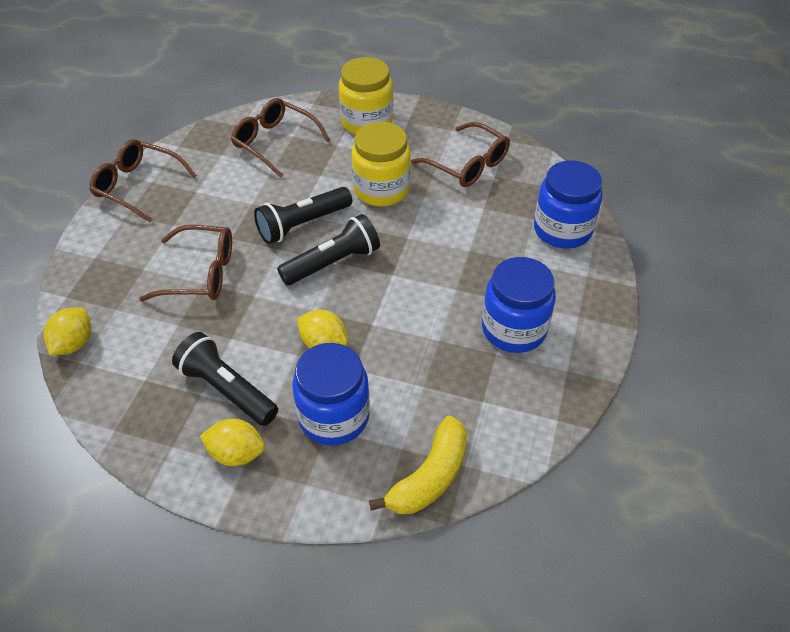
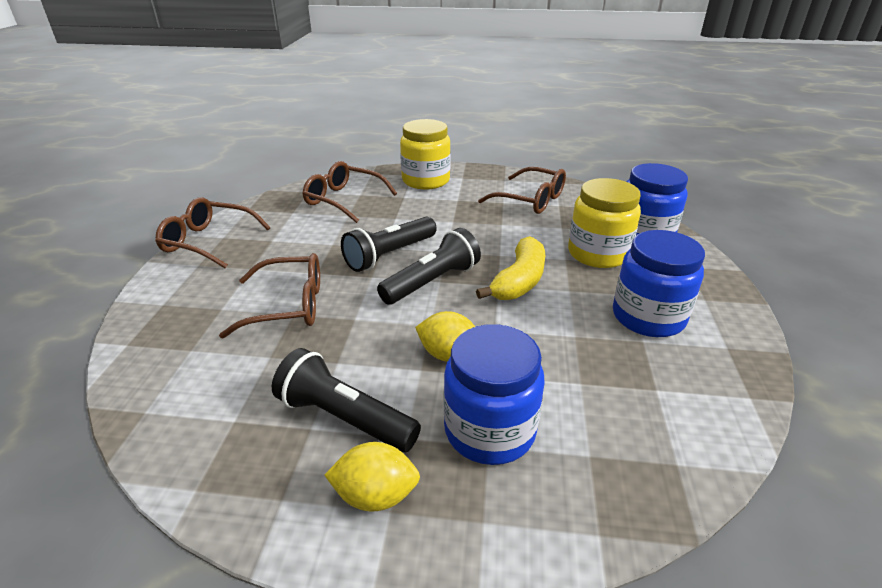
camera: 10 degrees left, 15 degrees down
(74, 343) = (136, 392): yellow lemon -> none
(381, 189) = (458, 223): yellow jar -> yellow jar (598, 254)
(429, 477) = (641, 485): yellow banana -> yellow banana (519, 281)

